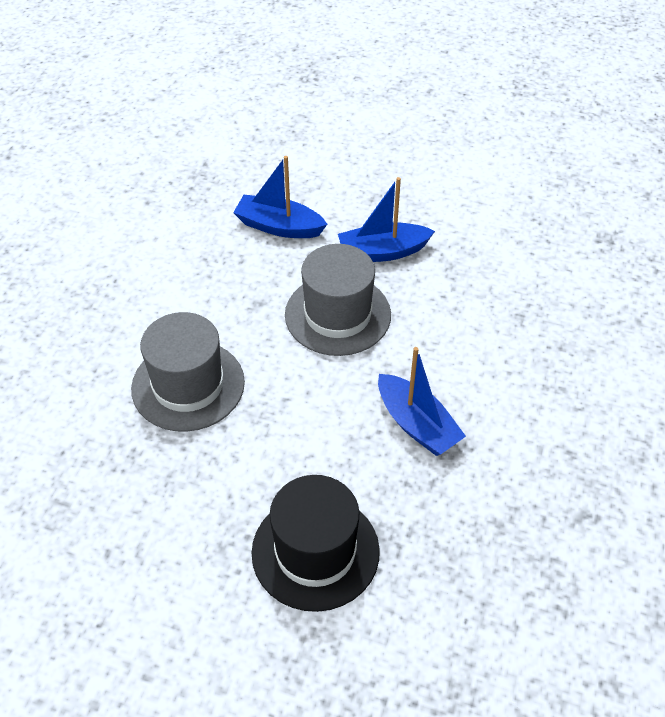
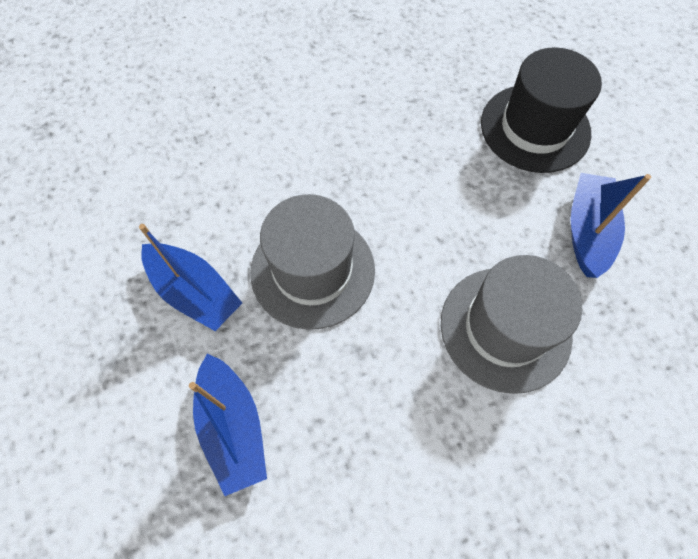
camera: 130 degrees left, 15 degrees up
(417, 425) = (375, 138): blue boat -> blue boat (587, 231)

